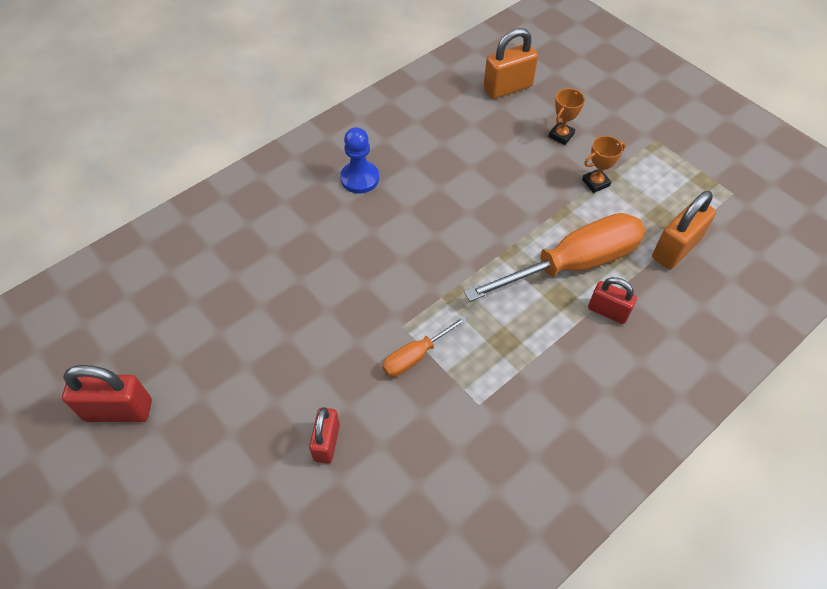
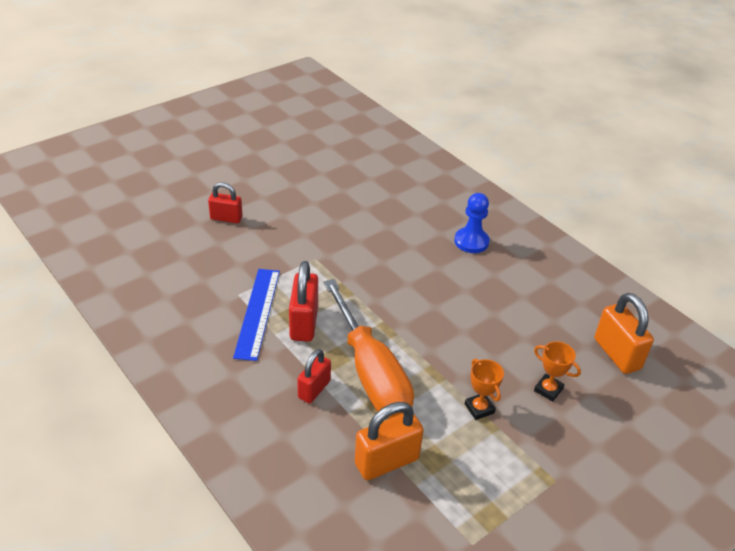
camera: 90 degrees right, 15 degrees down
(118, 410) = (270, 137): red padlock -> red padlock (304, 323)
(416, 356) = (287, 263): orange screwdriver -> none
(507, 378) = (257, 312): none -> blue ruler
(675, 249) = (387, 462): orange padlock -> orange padlock turned 75 degrees counterclockwise

